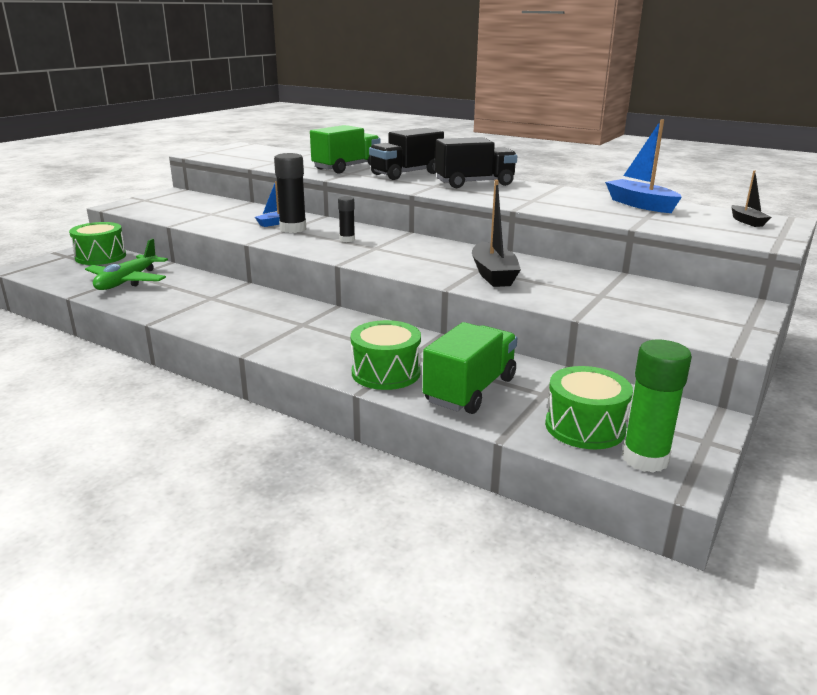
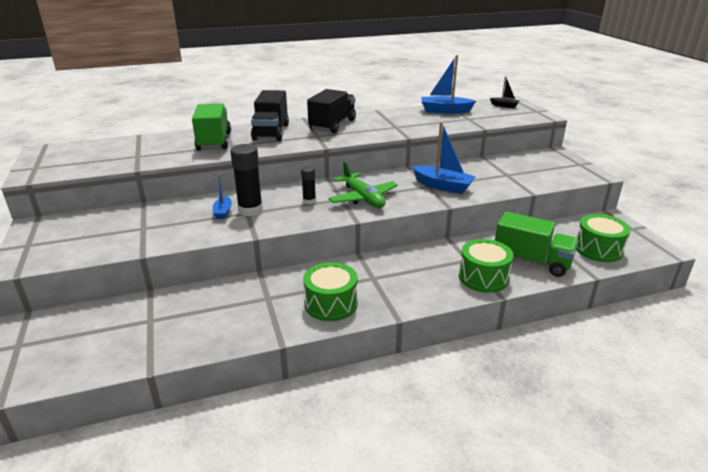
camera: 50 degrees left, 5 degrees up
(101, 257) = (63, 324): green drum -> green drum (331, 304)
(127, 281) = (162, 328): green plane -> green plane (363, 198)
(470, 390) = (531, 261): green truck -> green truck turned 135 degrees clockwise
(493, 275) = (442, 186): black boat -> blue boat
(645, 459) = (639, 250): green glue stick -> none

